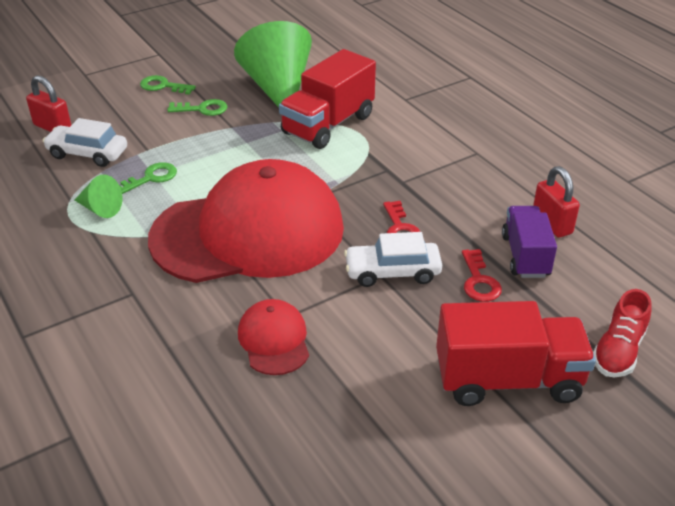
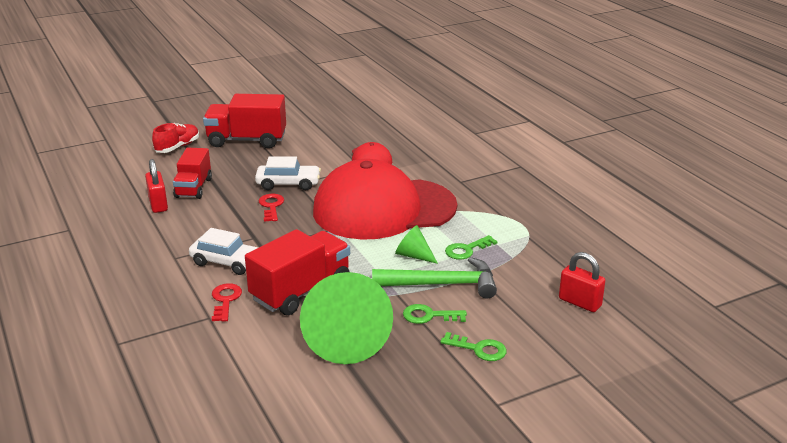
camera: 175 degrees left, 10 degrees down
(87, 154) = (531, 274): white car -> white car (227, 262)
(100, 209) = (501, 229): green cone -> green cone (413, 255)
(186, 138) = (441, 284): none -> green hammer
(479, 281) = (234, 177): red key -> red key (225, 300)
(525, 256) = (193, 188): purple truck -> red truck

